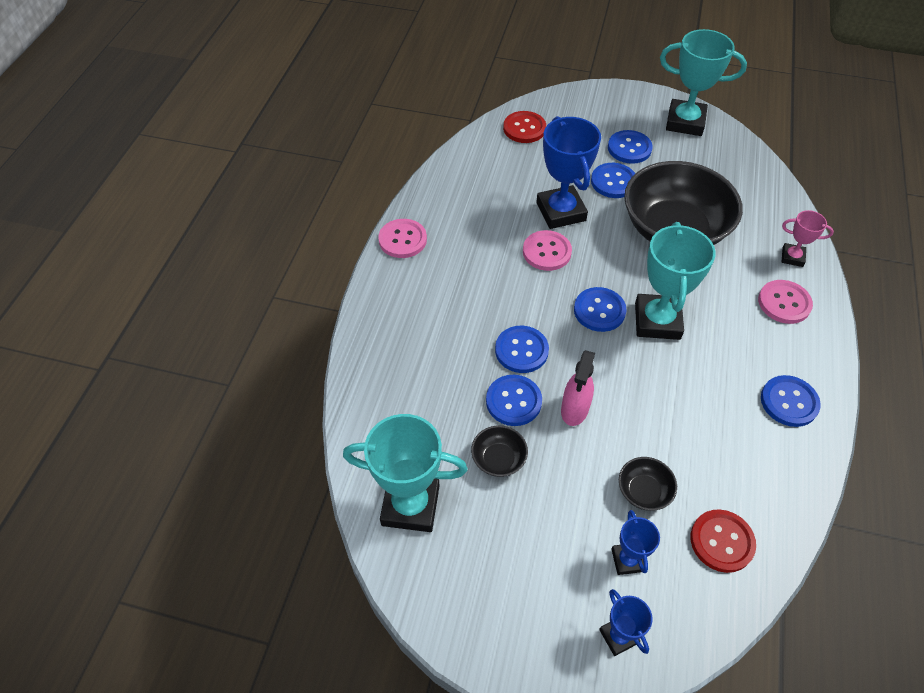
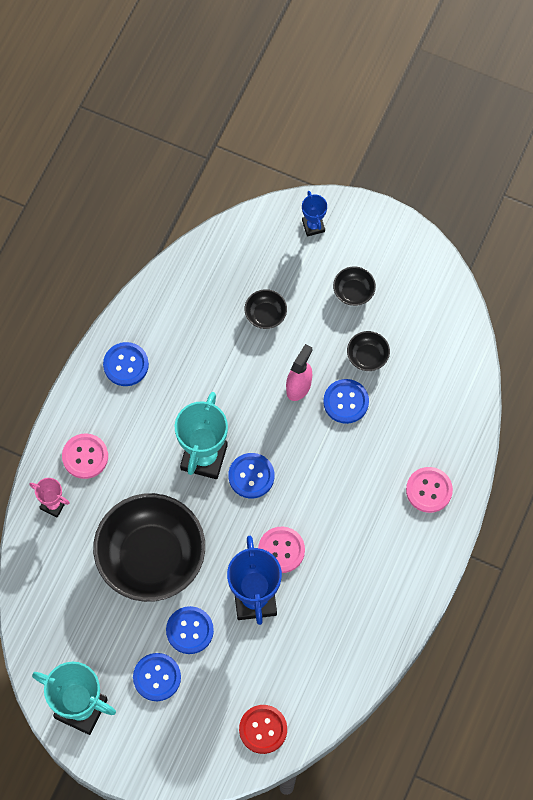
camera: 170 degrees left, 15 degrees up
(402, 240) = (417, 589): pink button -> pink button (429, 490)
(410, 505) = (438, 332): turquoise trophy -> none
(521, 350) = (329, 447): blue button -> none
(535, 543) = (353, 291): none -> black bowl
(627, 560) = (292, 270): blue trophy -> none
(722, 541) = (223, 271): red button -> none

